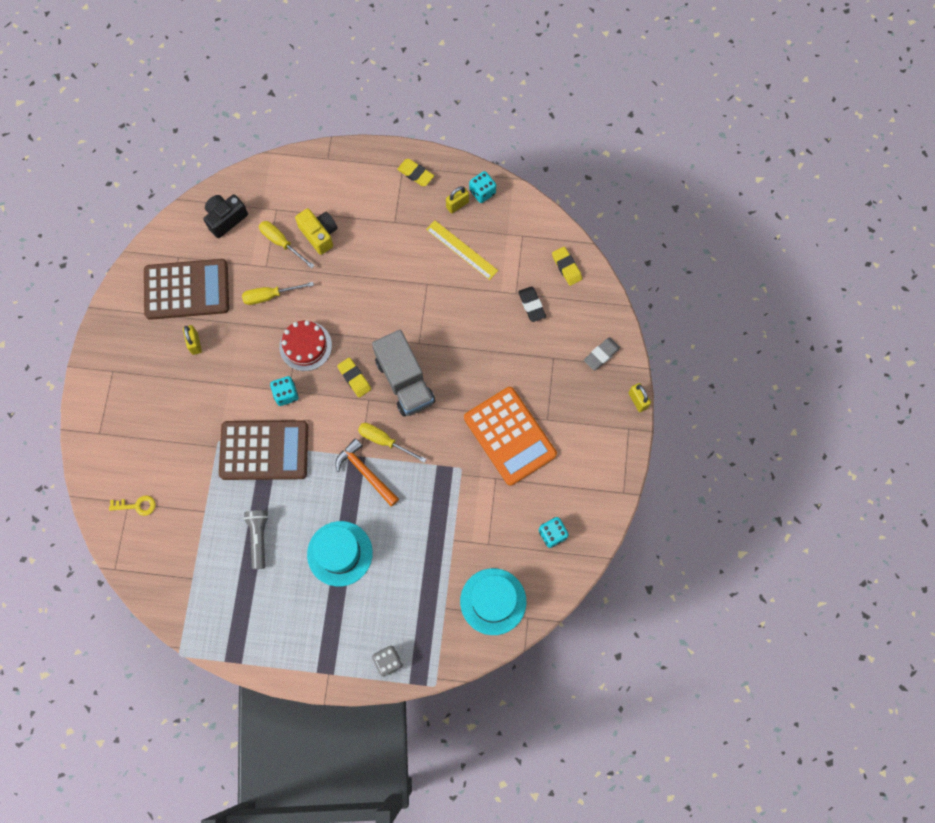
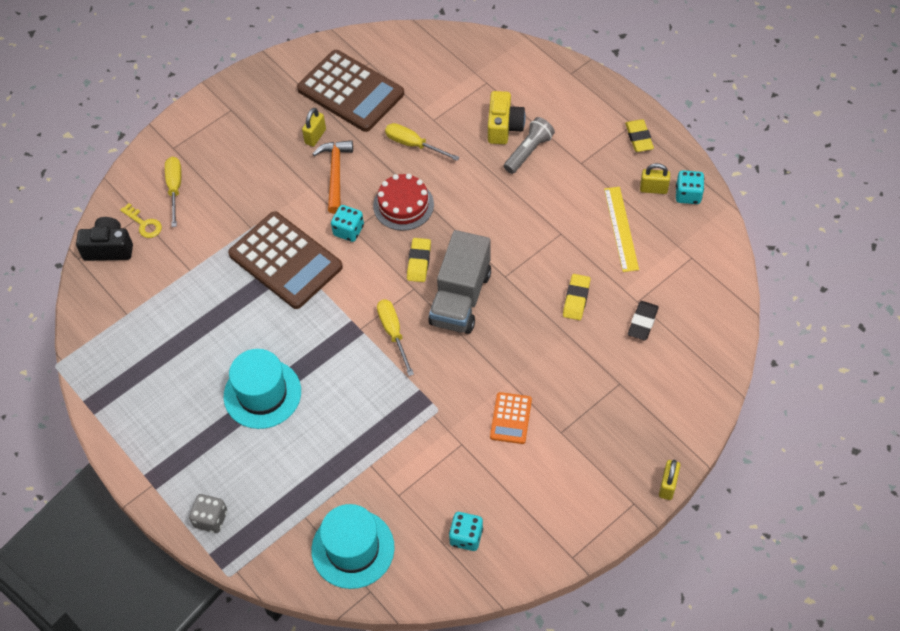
camera: 45 degrees right, 15 degrees down
(226, 219) = (437, 61): black camera -> black camera (109, 248)
(259, 538) = (210, 326): grey flashlight -> grey flashlight (528, 151)
(281, 243) = (465, 111): yellow screwdriver -> yellow screwdriver (175, 188)
(365, 472) = (351, 345): orange hammer -> orange hammer (335, 174)
(510, 436) = (510, 418): orange calculator -> orange calculator, size x0.48
(566, 267) = (709, 315): yellow eraser -> yellow eraser (576, 299)
(601, 355) = (670, 416): grey eraser -> none

